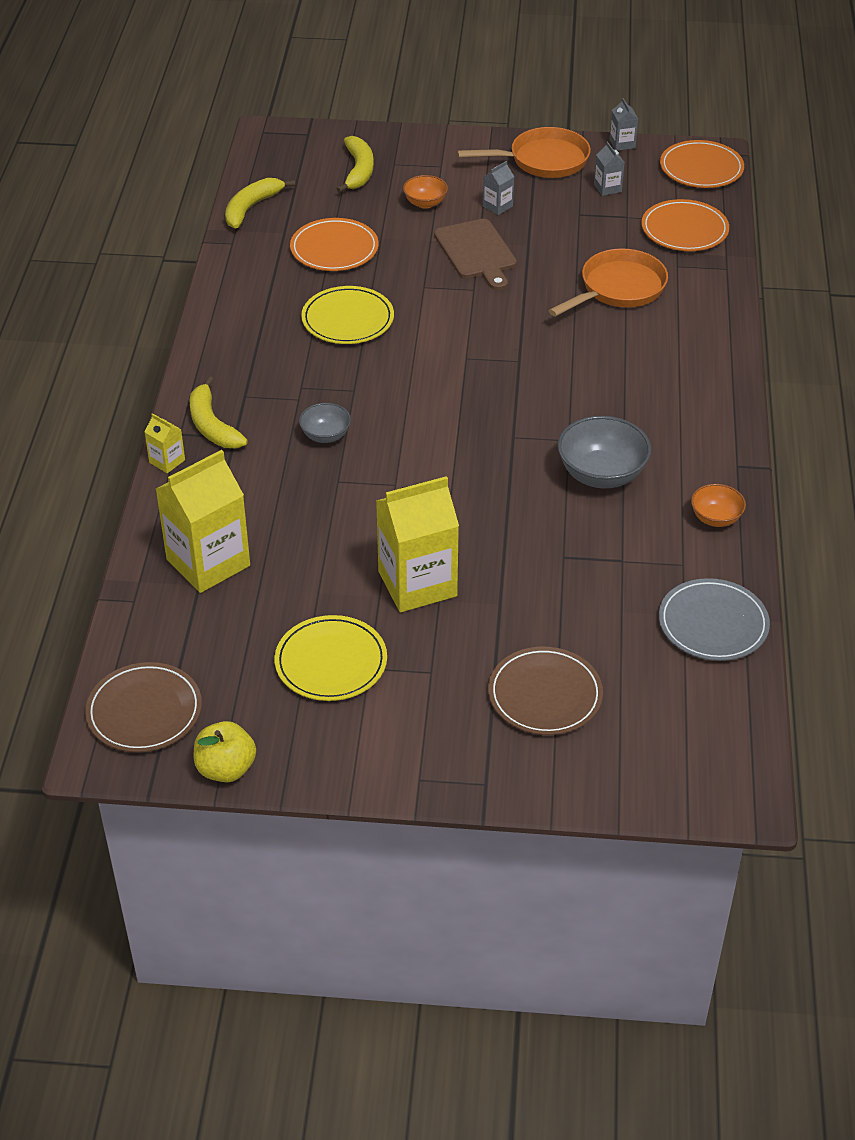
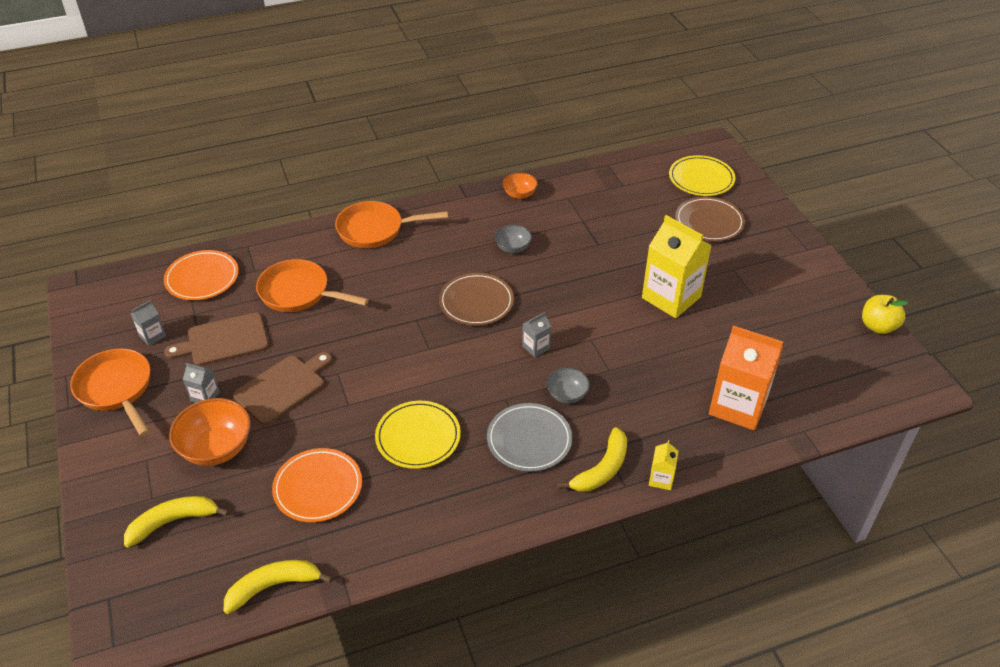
camera: 115 degrees left, 0 degrees up
(144, 711) = (878, 381): brown plate -> brown plate (476, 302)
(208, 562) = (738, 406): yellow carton -> orange carton
(251, 208) = (273, 586): yellow banana -> yellow banana turned 150 degrees clockwise
(331, 662) = (764, 312): yellow plate -> yellow plate (701, 179)
(425, 203) = (216, 448): orange bowl -> orange bowl, size x1.75
(571, 228) = (224, 340): none -> brown cutting board
(601, 474) = (513, 248): grey bowl -> grey bowl, size x0.57
(622, 144) = (74, 346): grey carton -> grey carton (536, 347)
(701, 168) = (104, 290): orange plate -> none
(705, 369) = (375, 230): none -> orange pan
(713, 624) = (605, 177): grey plate -> grey plate (529, 440)

